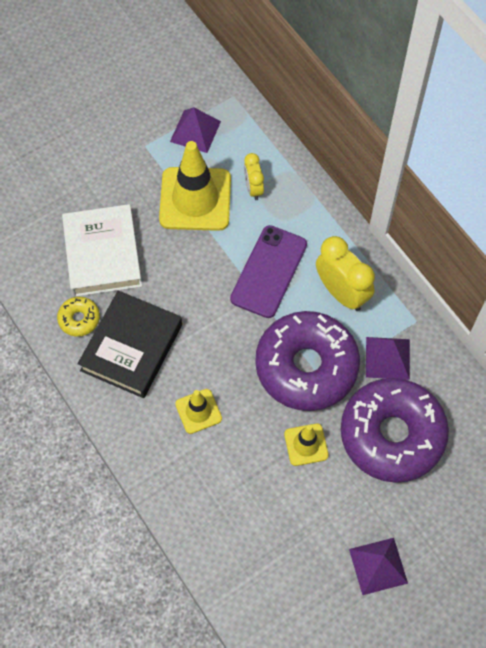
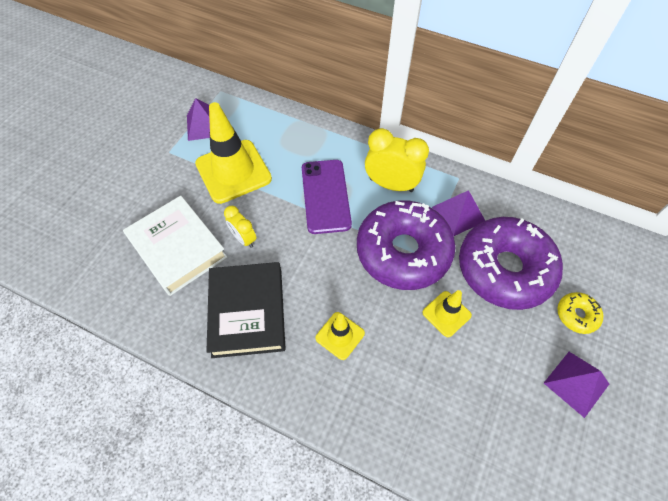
camera: 30 degrees left, 5 degrees down
(79, 319) = (185, 312): yellow donut -> yellow donut (576, 315)
(253, 188) = (275, 144): yellow clock -> yellow clock (244, 239)

